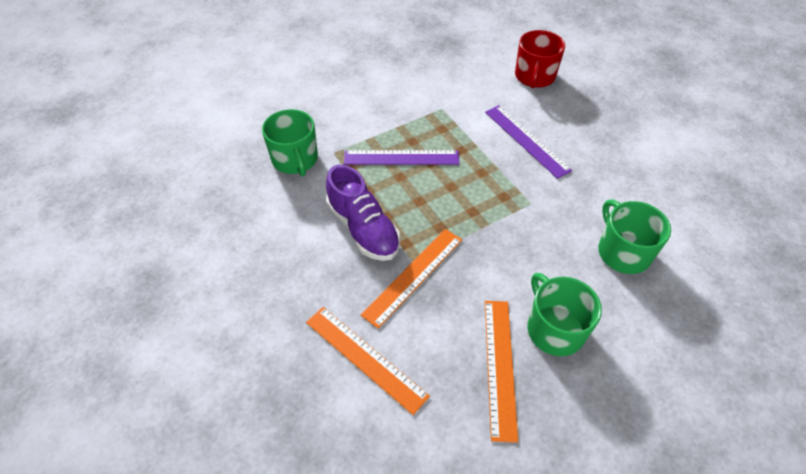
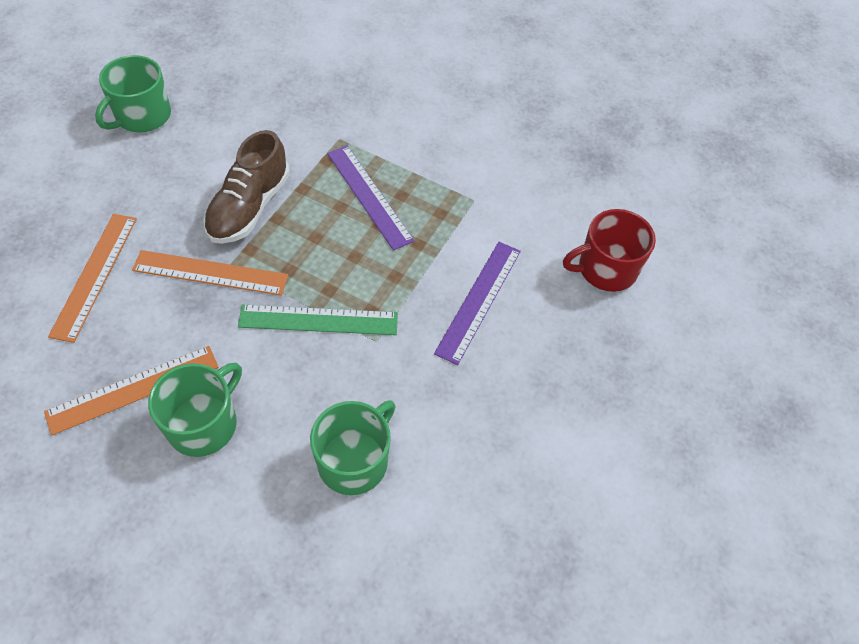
camera: 55 degrees right, 5 degrees up
(295, 159) = (309, 114): green mug -> green mug (142, 116)
(363, 229) = (249, 207): purple shoe -> brown shoe
(496, 227) = (318, 320): none -> green ruler

